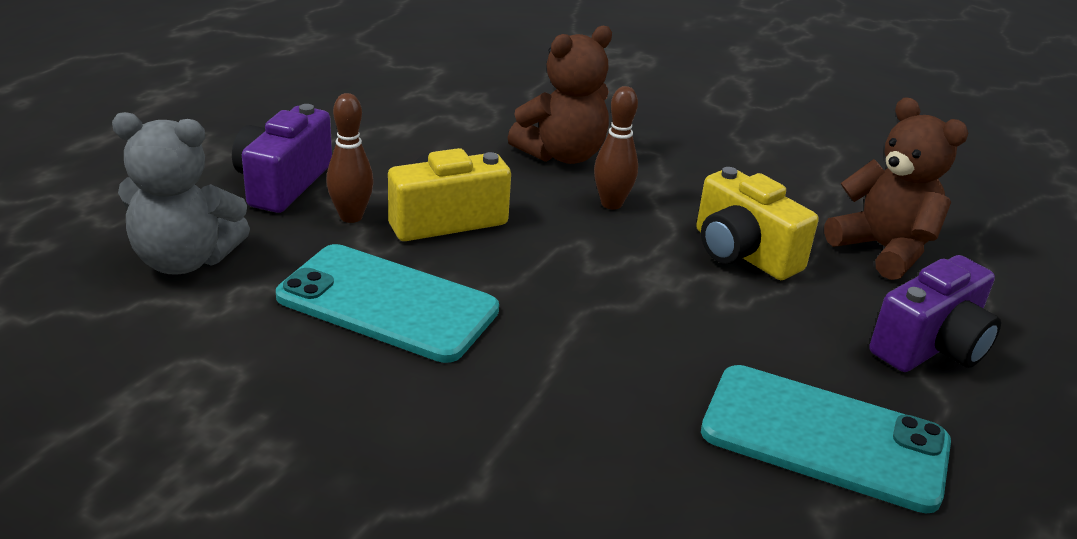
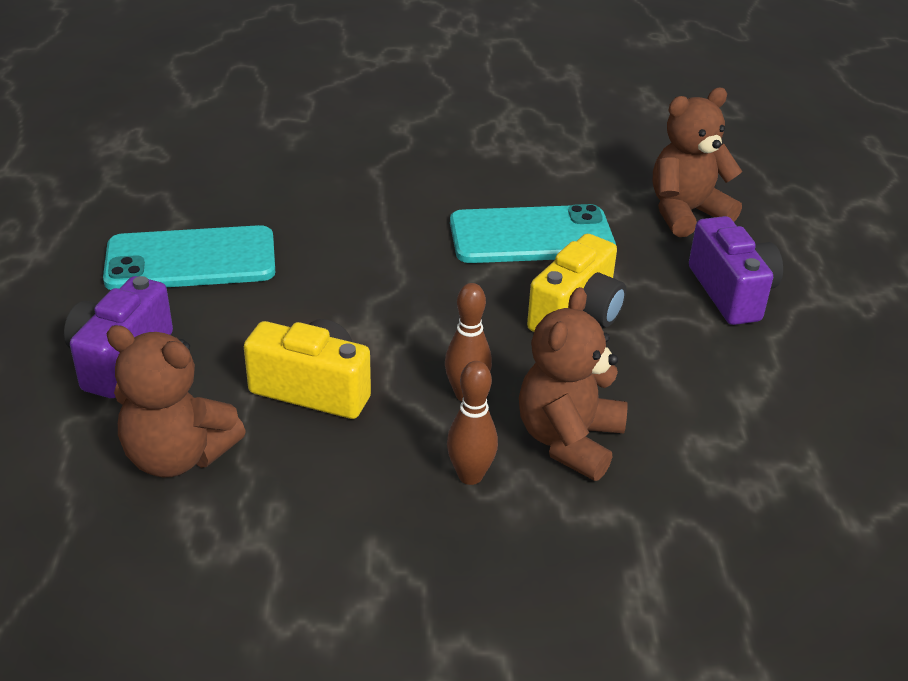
camera: 150 degrees right, 5 degrees up
(185, 260) = (686, 213): grey teddy bear -> brown teddy bear
(351, 217) = (643, 286): brown bowling pin -> brown bowling pin (470, 476)

